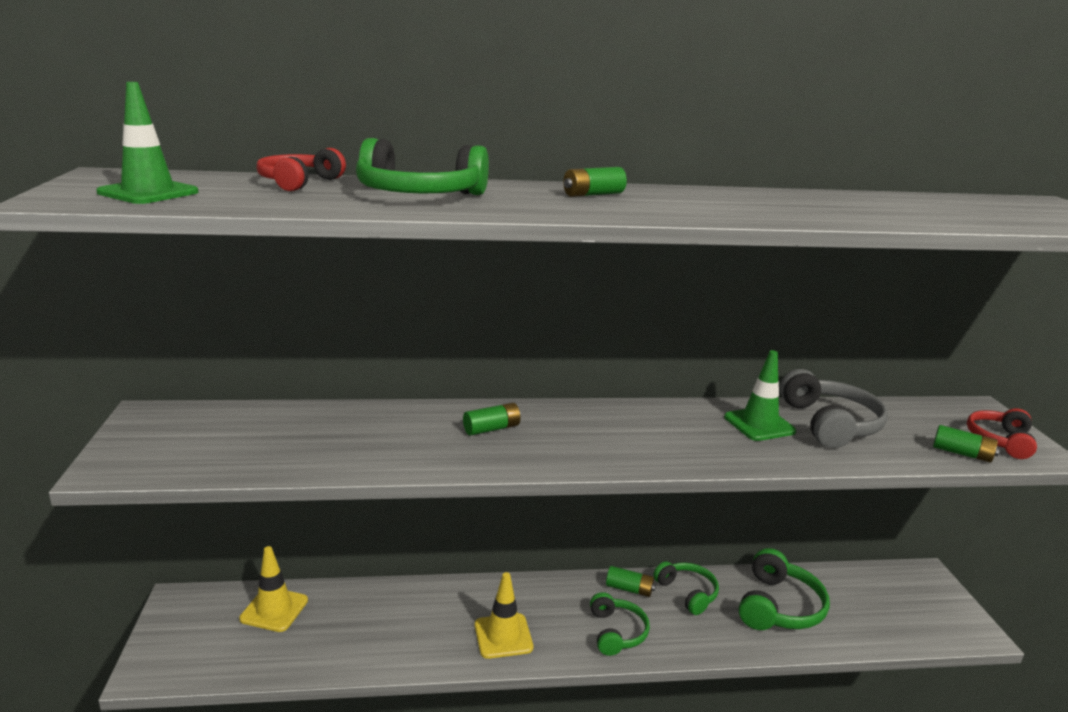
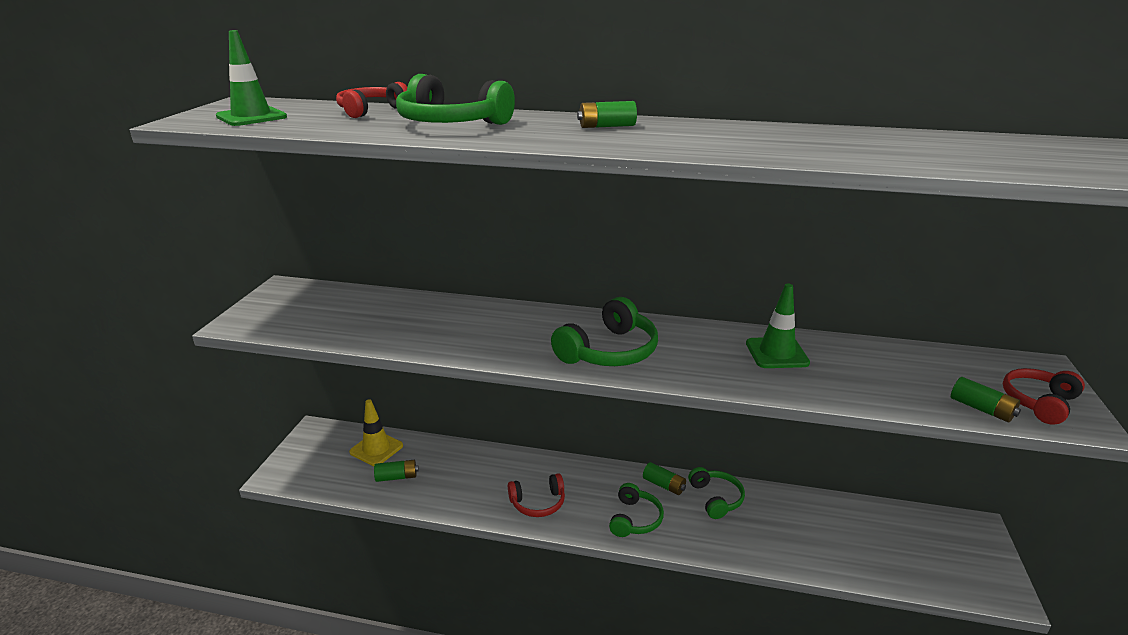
camera: 20 degrees right, 5 degrees up
(492, 429) = (528, 328): green battery -> green battery (397, 477)
(503, 636) = (538, 503): yellow traffic cone -> red headphones
(778, 606) = (799, 527): green headphones -> green headphones (609, 351)
(830, 424) = (852, 361): grey headphones -> none

